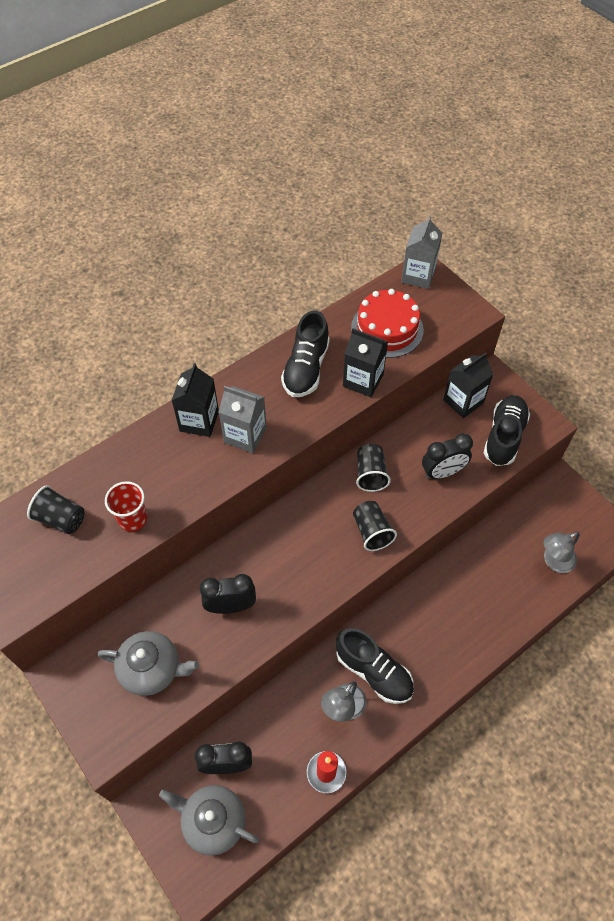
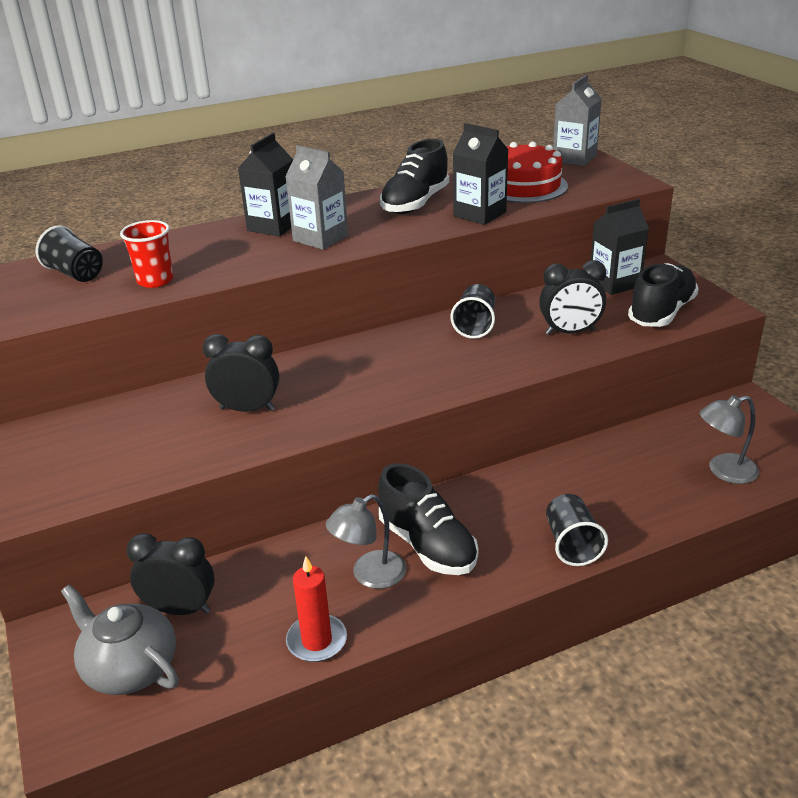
camera: 15 degrees right, 25 degrees down
(152, 669) = (118, 449): grey teapot -> none
(372, 532) = (458, 369): black cup -> black cup (572, 544)

